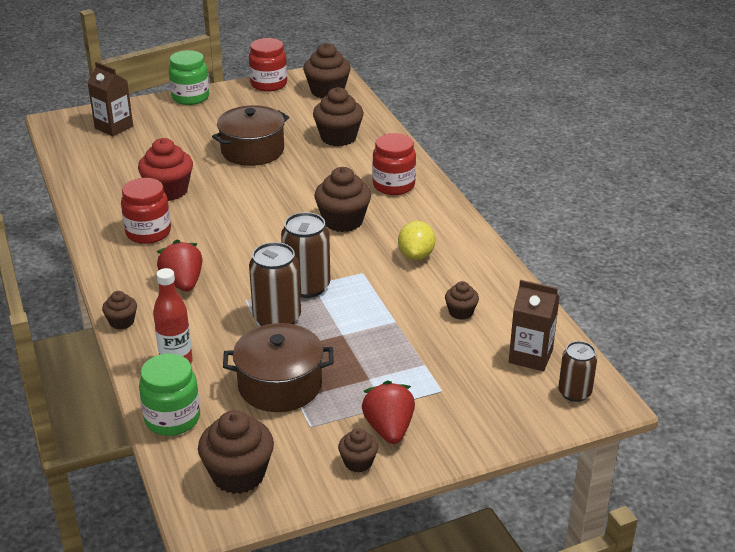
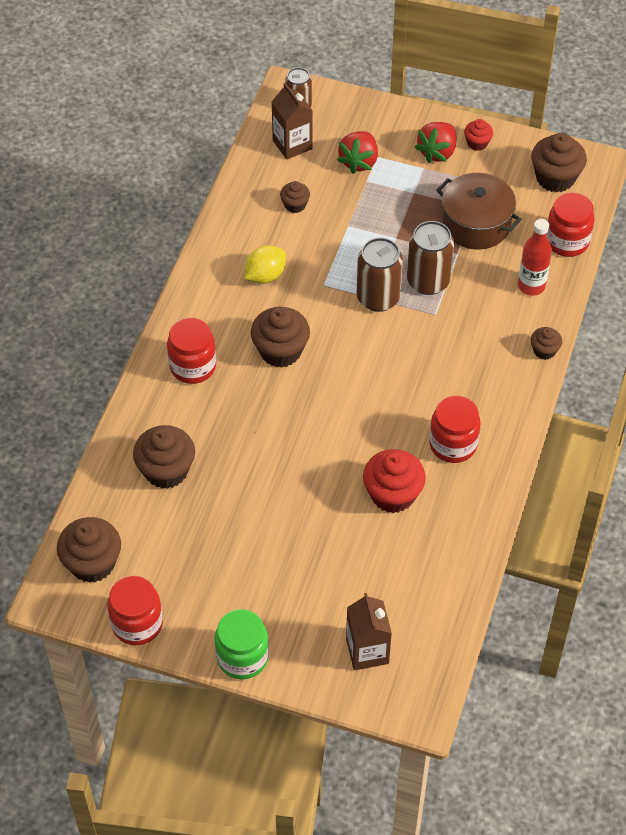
camera: 140 degrees left, 20 degrees up
(172, 419) = (567, 241): green jar -> red jar
(183, 283) = (468, 363): red strawberry -> red strawberry (359, 161)
(252, 151) = (265, 506): brown pot -> none
(358, 462) = (477, 143): brown cupcake -> red cupcake

